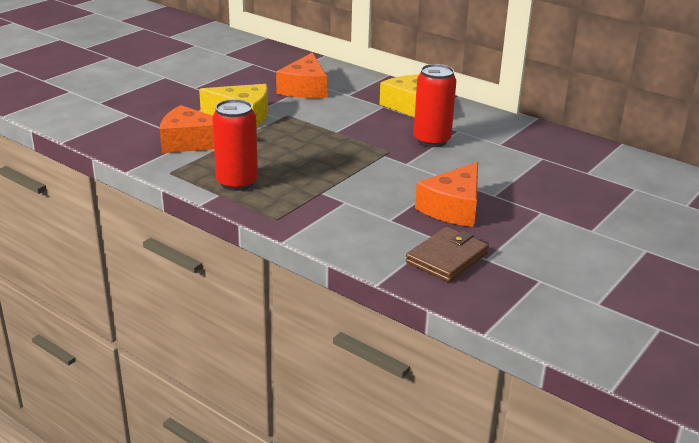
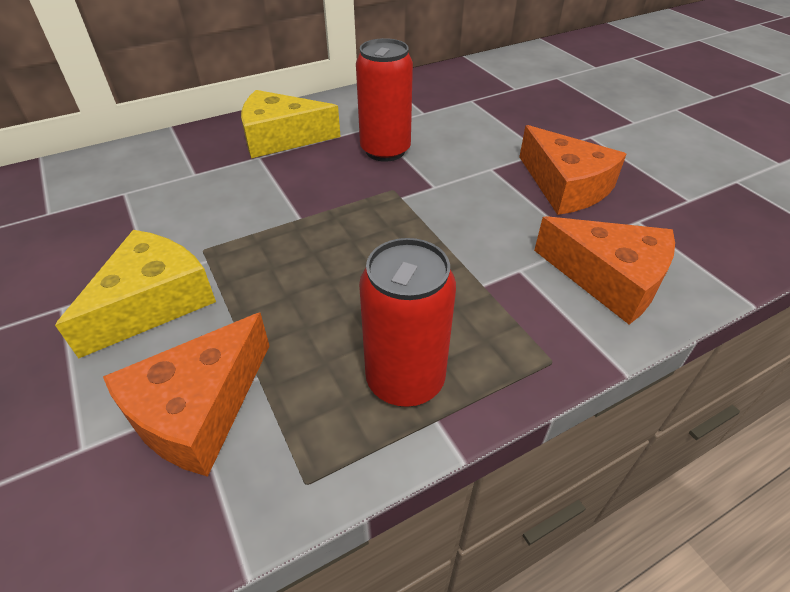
camera: 65 degrees left, 15 degrees up
(305, 88) = (129, 206): orange cheese -> orange cheese (609, 279)
(447, 258) = (687, 227): brown wallet -> none

